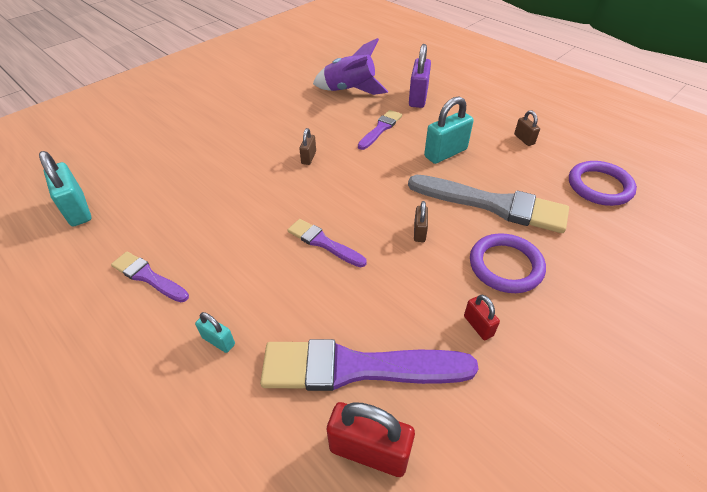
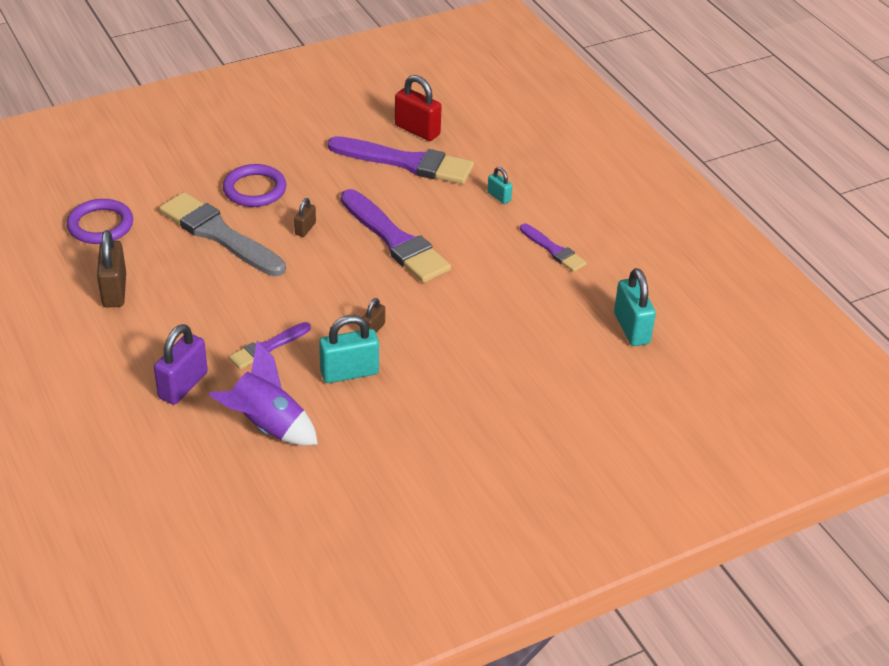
camera: 165 degrees left, 5 degrees down
(323, 243) = (395, 240): purple brush -> purple brush, size x1.88
(445, 153) = (217, 296): turquoise padlock -> turquoise padlock (349, 373)
(478, 326) = (309, 163): red padlock -> none
(524, 139) = (114, 291): brown padlock -> brown padlock, size x1.87

